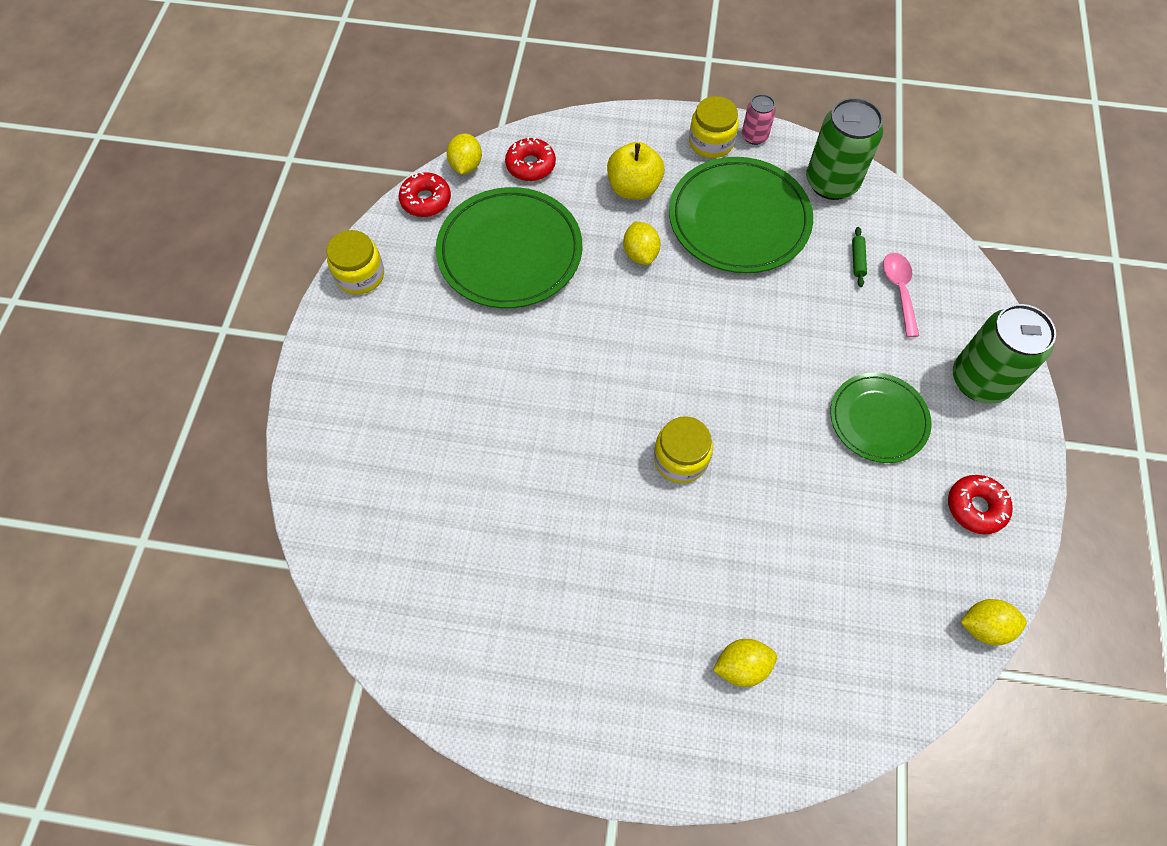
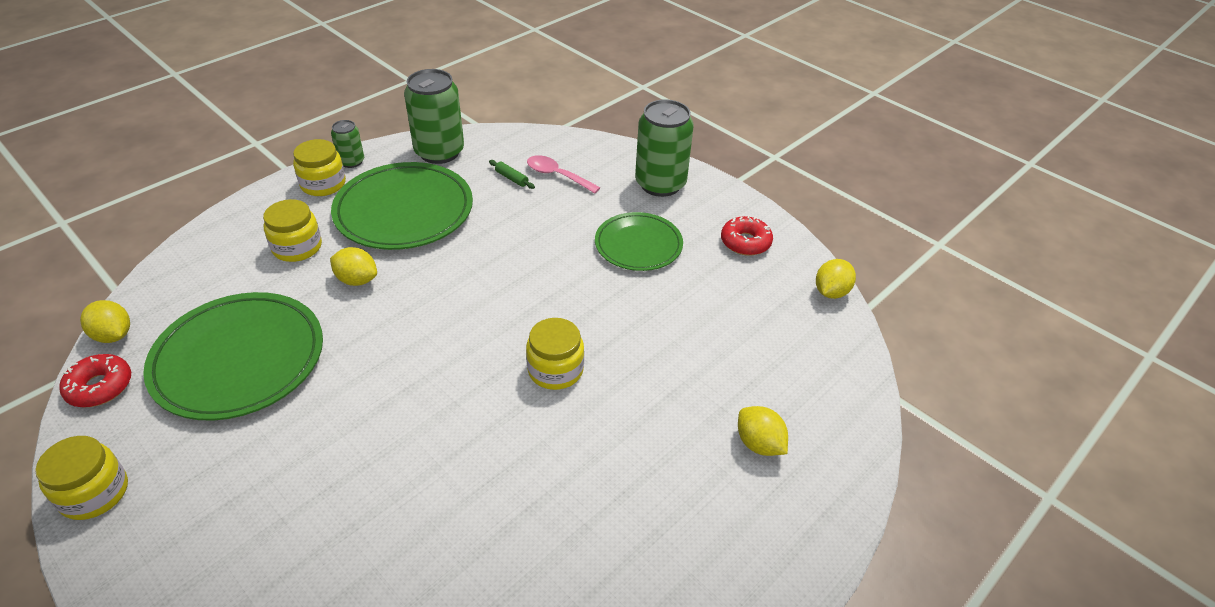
camera: 55 degrees left, 20 degrees down
(530, 165) = (182, 293): red donut -> none
(634, 188) = (297, 247): yellow apple -> yellow jar
(742, 666) = (759, 444): yellow lemon -> yellow lemon turned 60 degrees counterclockwise
(754, 136) = (351, 161): pink can -> green can

